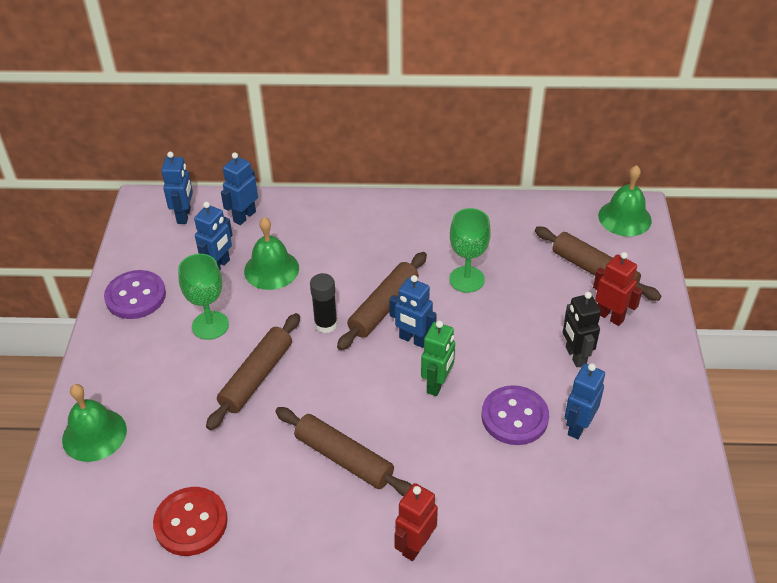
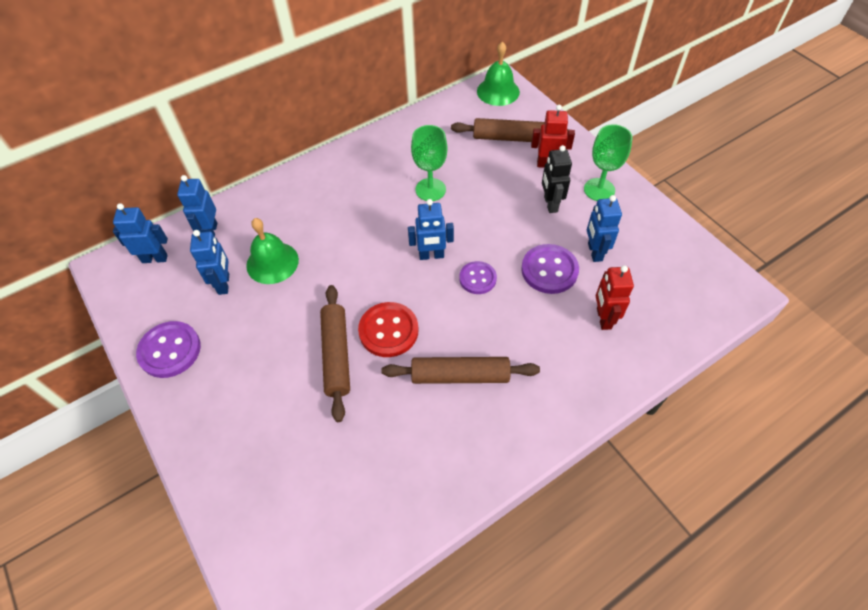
camera: 35 degrees left, 10 degrees up
(94, 434) = (237, 491): green bell -> none
(184, 215) = (155, 258): blue robot -> blue robot turned 60 degrees counterclockwise
(191, 522) = (387, 506): red button -> red button (388, 331)
(210, 325) = (260, 336): green goblet -> green goblet (599, 190)
(326, 324) = (355, 281): black glue stick -> none
(384, 307) = (388, 243): brown rolling pin -> none
(415, 545) = (566, 406): red robot -> red robot (603, 318)
(437, 384) = (477, 278): green robot -> purple button
(575, 356) = (550, 204): black robot -> black robot turned 45 degrees clockwise

